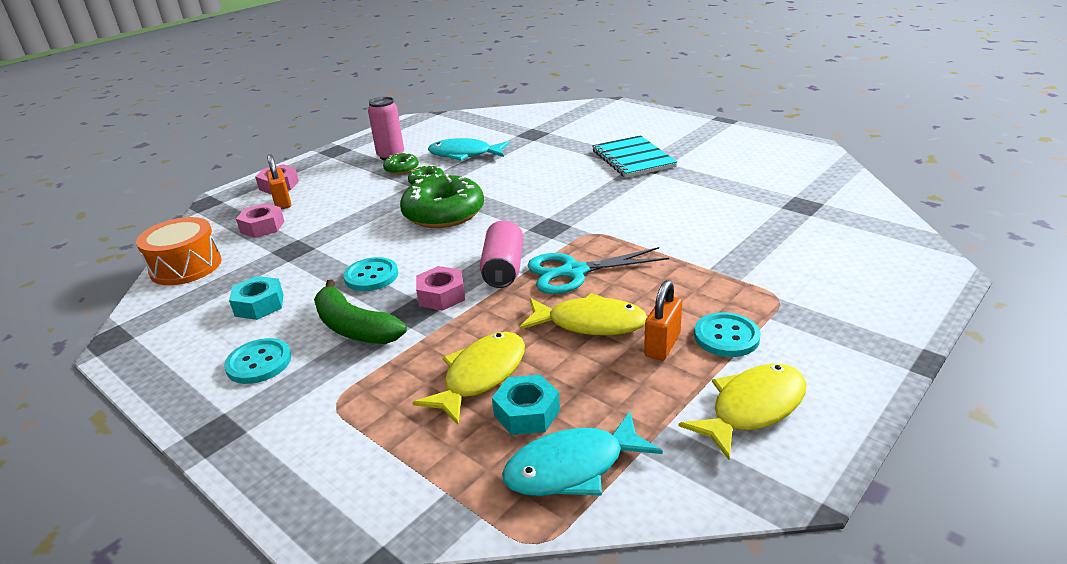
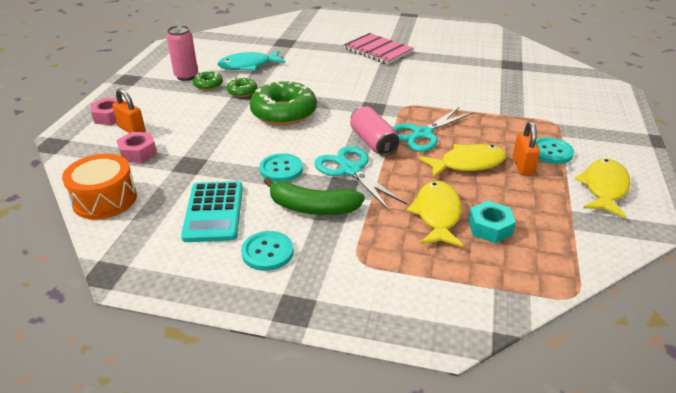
camera: 30 degrees left, 5 degrees up
(259, 305) = (214, 212): turquoise nut -> turquoise calculator
(441, 295) = (350, 170): pink nut -> turquoise scissors
(573, 467) = (549, 249): turquoise fish -> none
(633, 159) = (378, 50): turquoise notebook -> pink notebook

